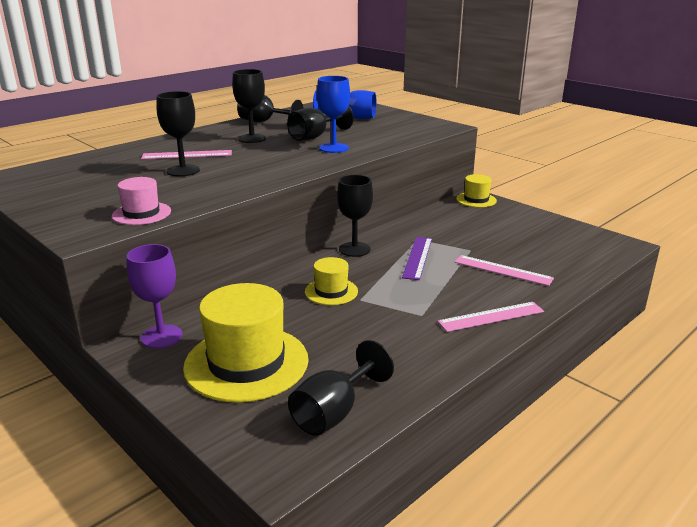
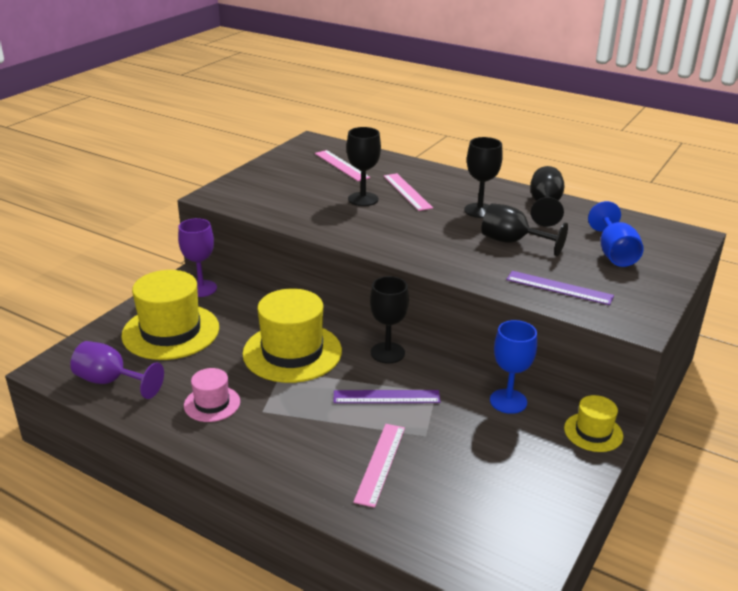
camera: 75 degrees right, 5 degrees up
(141, 213) = (259, 205): pink hat -> pink hat (212, 403)
(331, 291) = (292, 352): yellow hat -> yellow hat, size x1.93
(333, 148) = (479, 258): blue goblet -> blue goblet (508, 401)
(334, 412) = (111, 382): black goblet -> purple goblet
(391, 135) = (559, 288): none -> purple ruler
(491, 317) = (269, 458): pink ruler -> pink ruler (341, 165)

